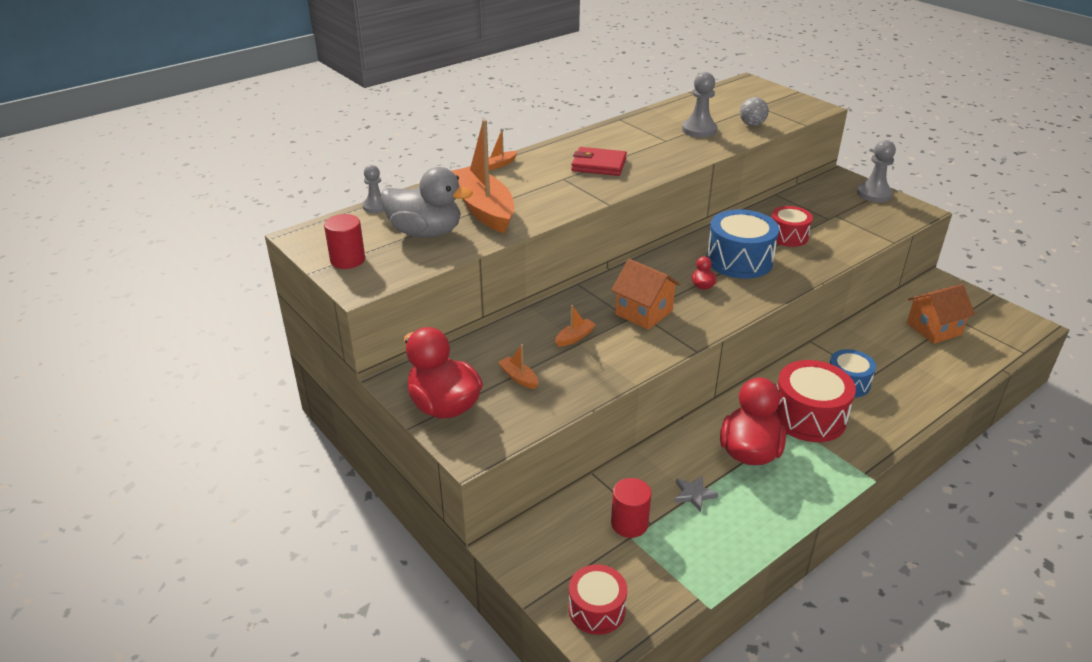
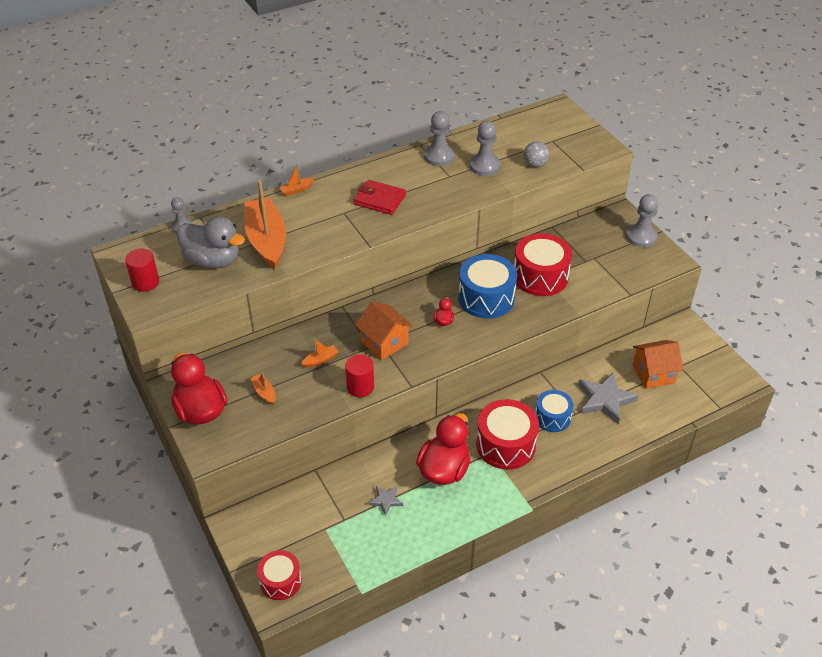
camera: 10 degrees right, 10 degrees up
(629, 523) = (328, 517): red cylinder -> red cylinder (360, 387)
(645, 126) = (439, 156): none -> grey pawn
(788, 236) = (540, 276): red drum -> red drum, size x1.60
(896, 359) = (605, 399): none -> grey star

